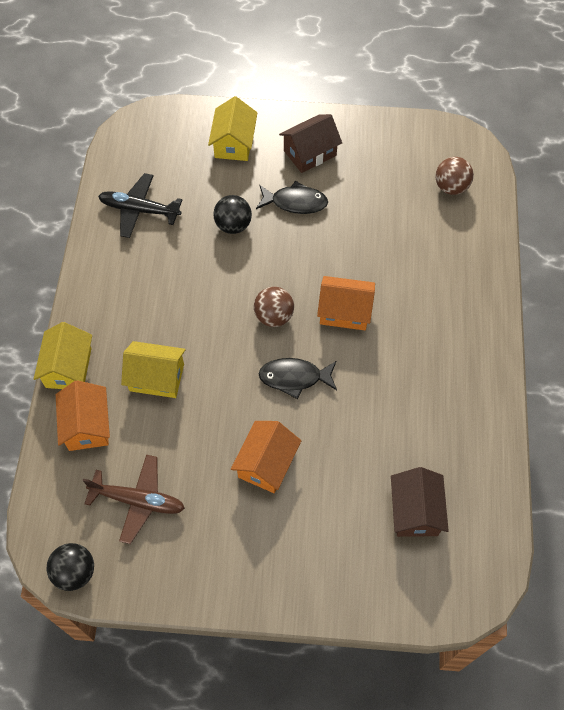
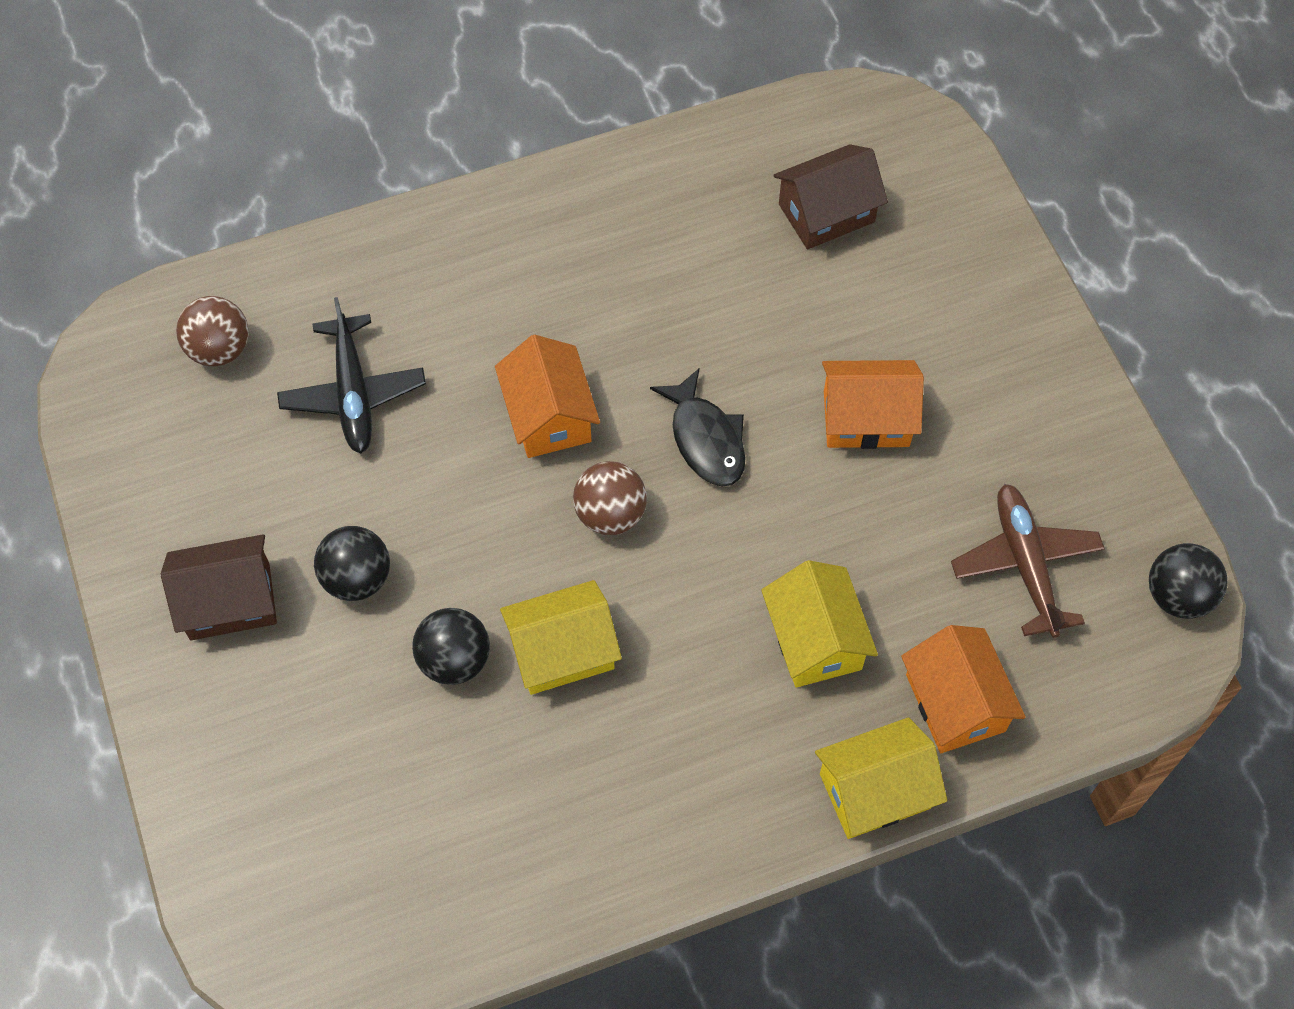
camera: 115 degrees left, 0 degrees up
(87, 425) = (955, 703): orange house -> orange house turned 75 degrees counterclockwise
(140, 210) = (494, 844): black plane -> black plane (353, 393)
(234, 143) = (258, 747): yellow house -> yellow house (562, 651)
(295, 202) = (357, 578): black fish -> black ball
(310, 153) = (230, 601): brown house -> brown house turned 45 degrees counterclockwise

